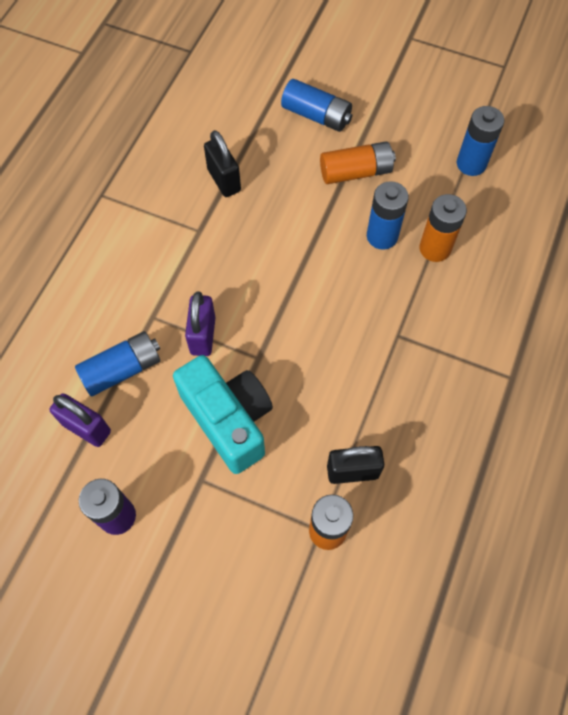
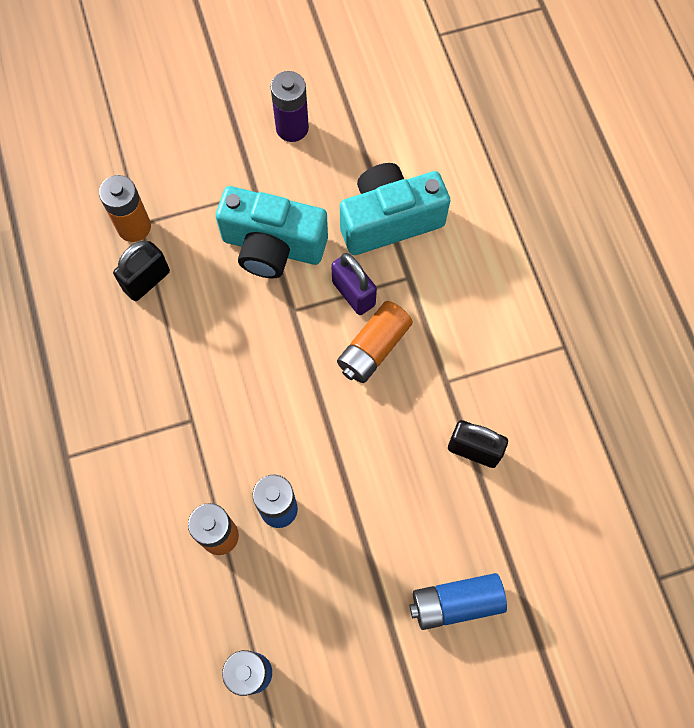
camera: 140 degrees right, 5 degrees up
(86, 428) = (372, 163): purple padlock -> none
(122, 369) = (389, 220): blue battery -> turquoise camera
(356, 172) = (360, 563): orange battery -> orange battery (373, 348)

